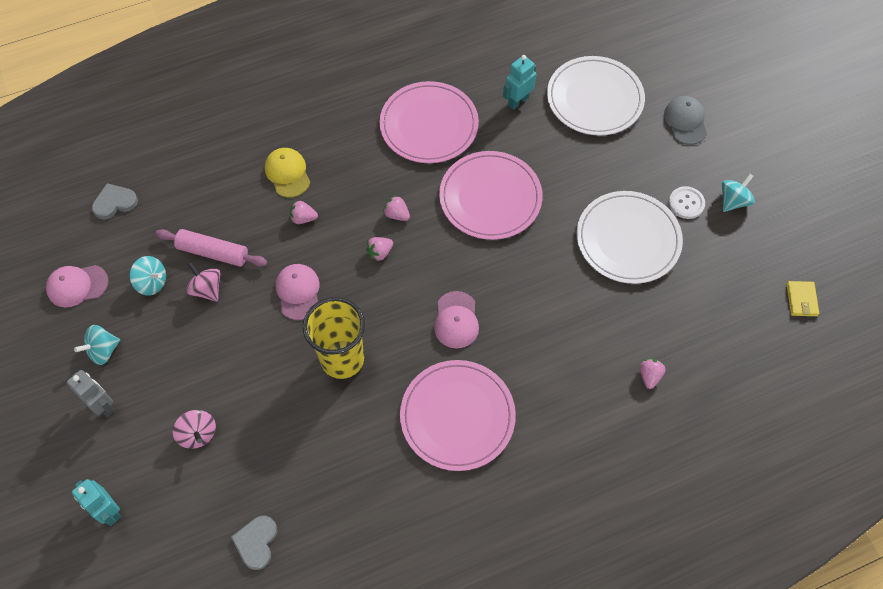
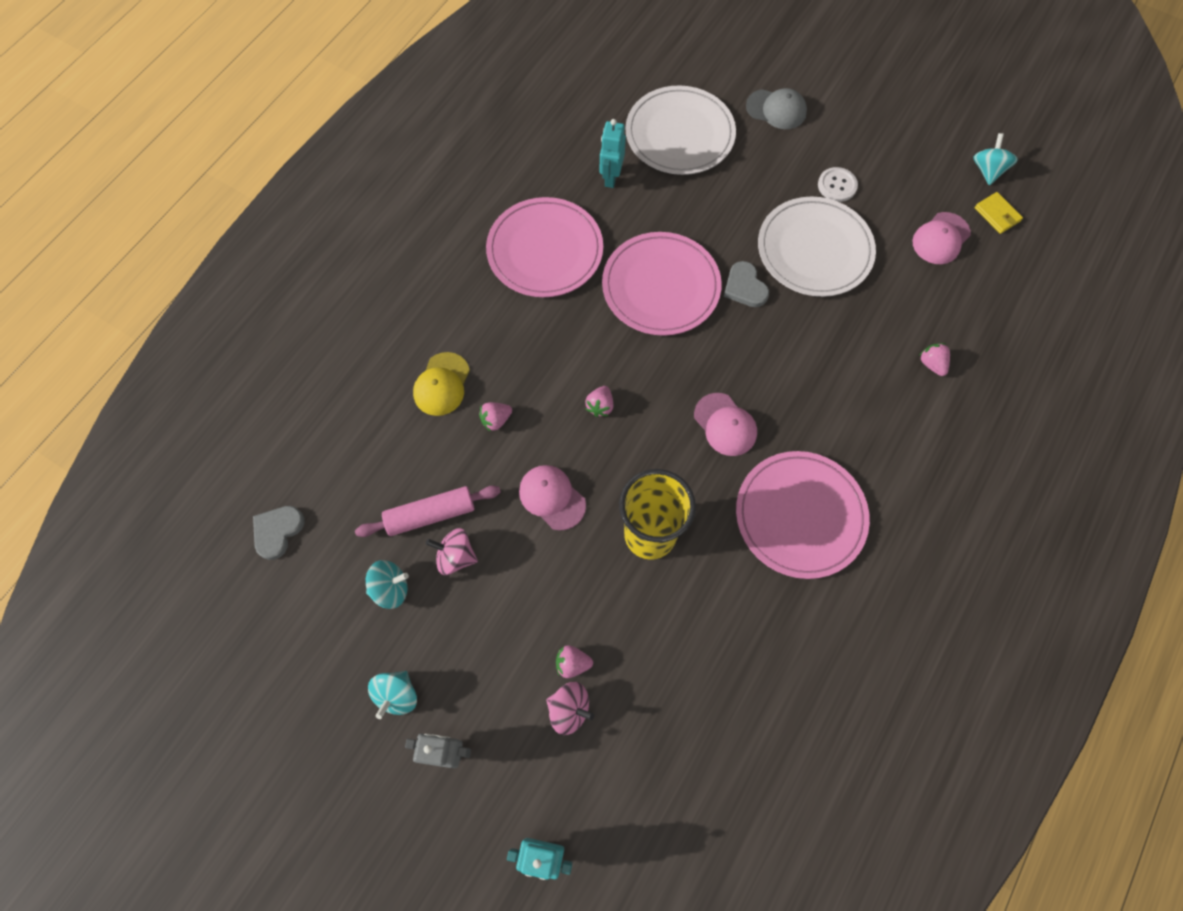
camera: 35 degrees left, 5 degrees up
(77, 285) = (309, 647): pink cap -> pink cap (940, 238)
(256, 542) = (716, 773): grey heart -> grey heart (745, 287)
(287, 173) = (441, 384): yellow cap -> yellow cap turned 105 degrees counterclockwise
(397, 214) = (586, 358): pink strawberry -> pink strawberry (572, 663)
(685, 121) = (776, 109): grey cap -> grey cap turned 150 degrees clockwise
(733, 201) = (874, 159): turquoise spinning top -> turquoise spinning top (987, 170)

